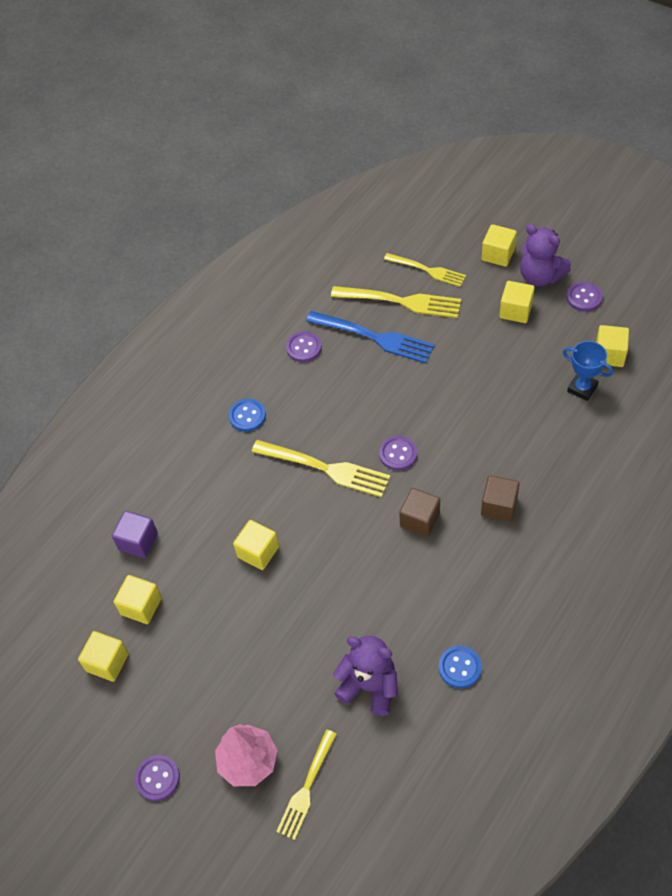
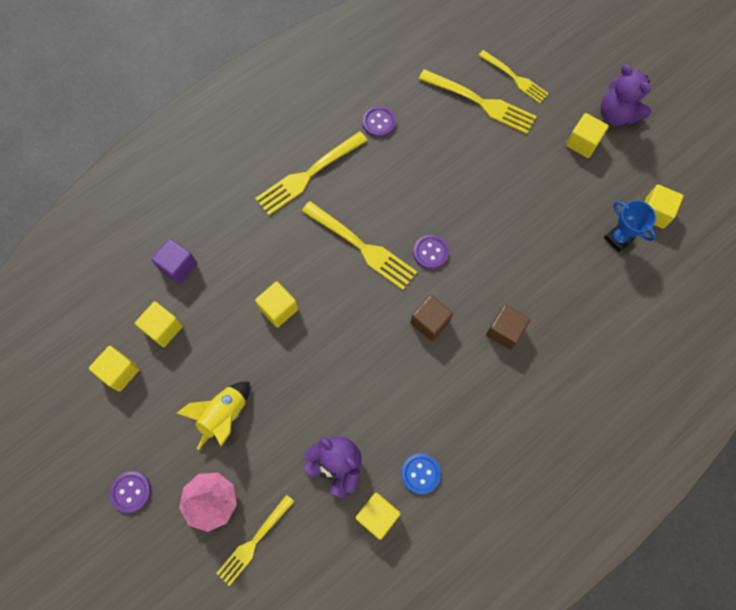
camera: 10 degrees right, 15 degrees up
(234, 672) = (224, 415): none -> yellow rocket
(247, 416) = (308, 175): blue button -> yellow fork
(374, 337) = (445, 131): blue fork -> none
(498, 254) = (584, 81): yellow cube -> yellow cube (377, 516)
(584, 297) = (650, 148): purple button -> none

